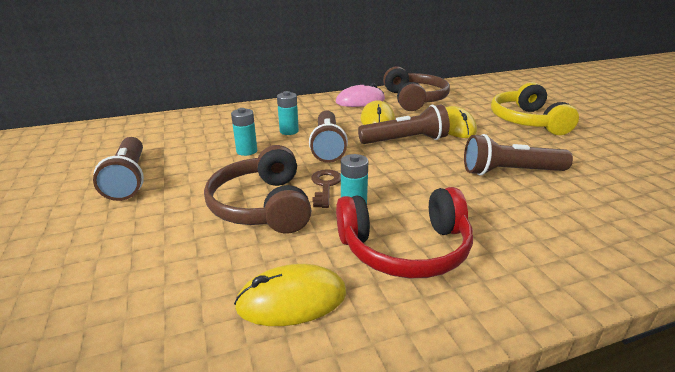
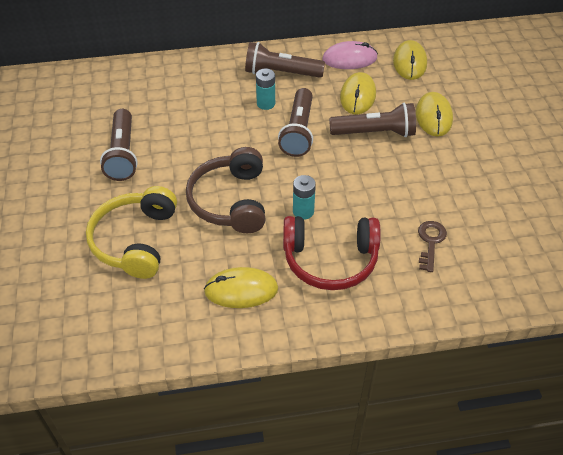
camera: 10 degrees right, 20 degrees up
(247, 151) = (223, 129): turquoise battery -> none
(325, 186) = (285, 185): brown key -> brown key (430, 242)
(414, 99) = (409, 62): brown headphones -> yellow mouse
(510, 172) = (453, 190): brown flashlight -> brown flashlight (281, 73)
(527, 121) = (513, 117): yellow headphones -> yellow headphones (135, 240)

